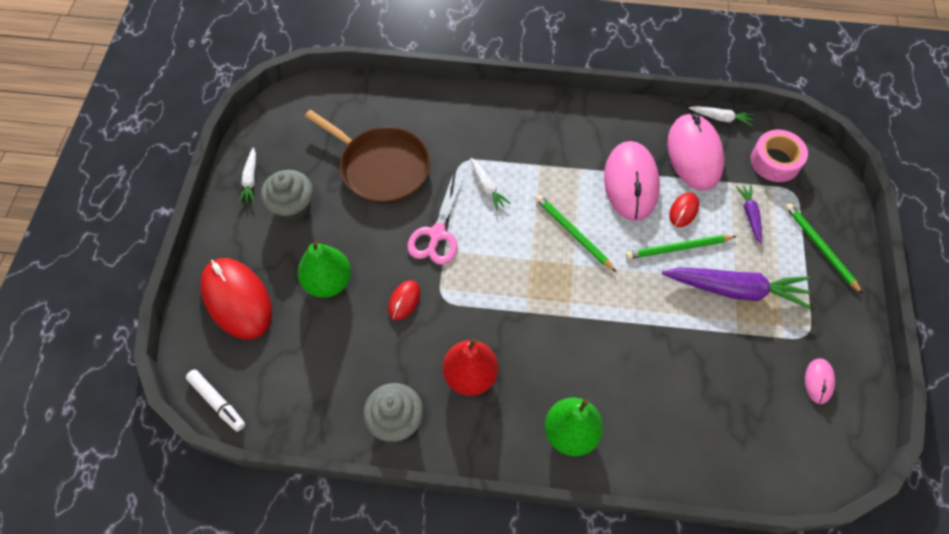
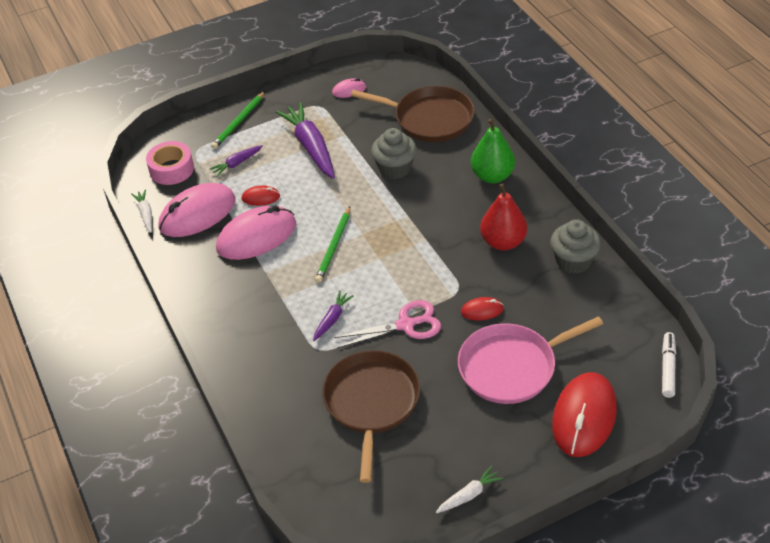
camera: 120 degrees left, 15 degrees down
(293, 208) = (468, 440): grey cupcake -> grey cupcake (395, 168)
(328, 282) = (512, 367): green pear -> pink pan
(487, 187) = (332, 319): white carrot -> purple carrot
(678, 248) = (299, 187): green pencil -> none
(712, 433) = (429, 118): none -> brown pan

